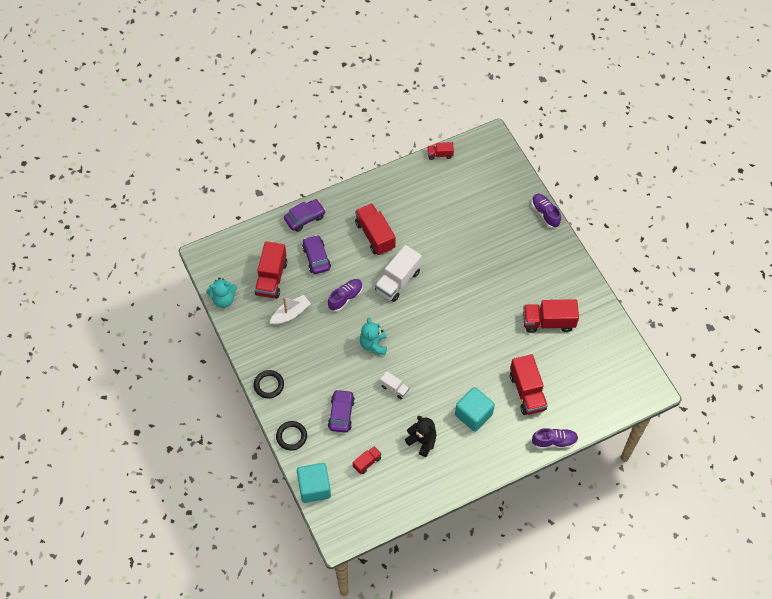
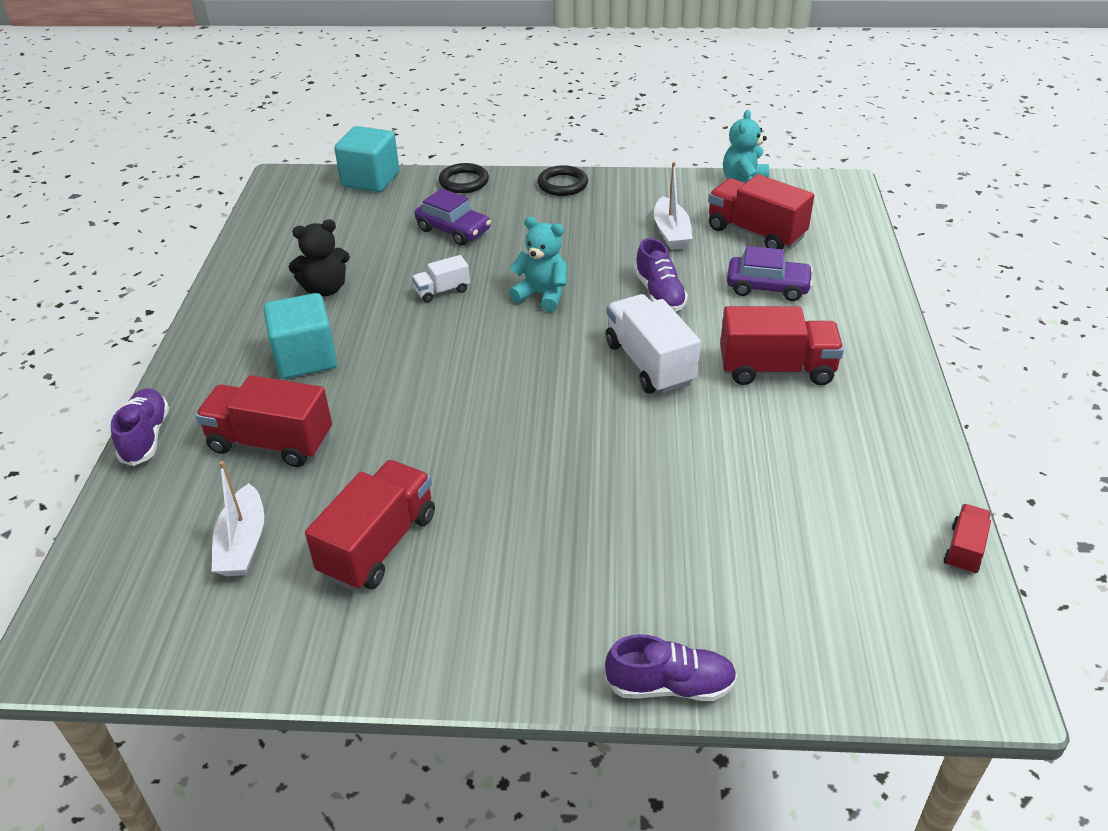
camera: 120 degrees right, 20 degrees down
(305, 218) = (867, 299): purple car -> none
(367, 462) = (354, 230): red truck -> none
(554, 441) = (146, 437): purple shoe -> purple shoe turned 150 degrees clockwise
(576, 365) = (243, 543): none -> white boat

